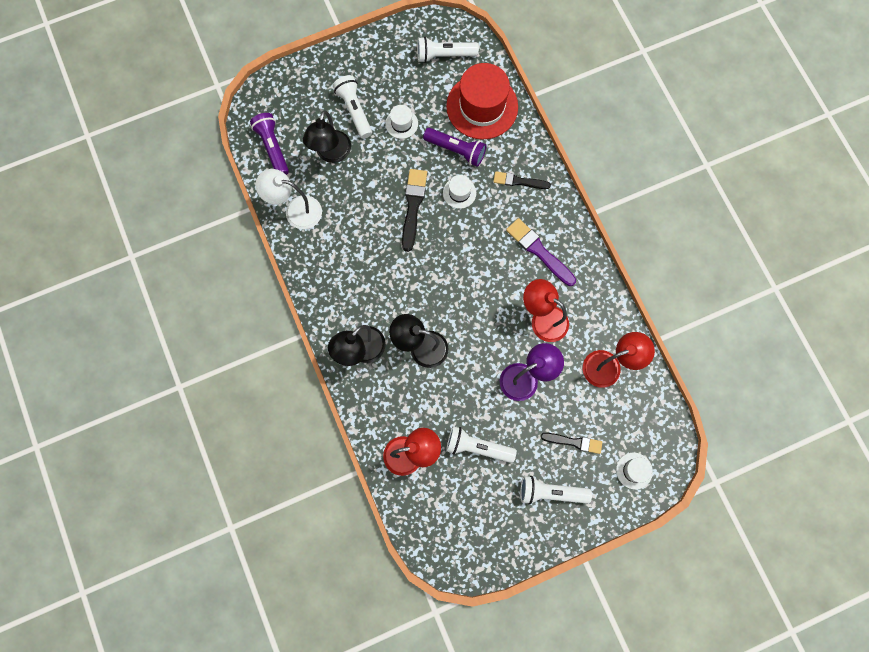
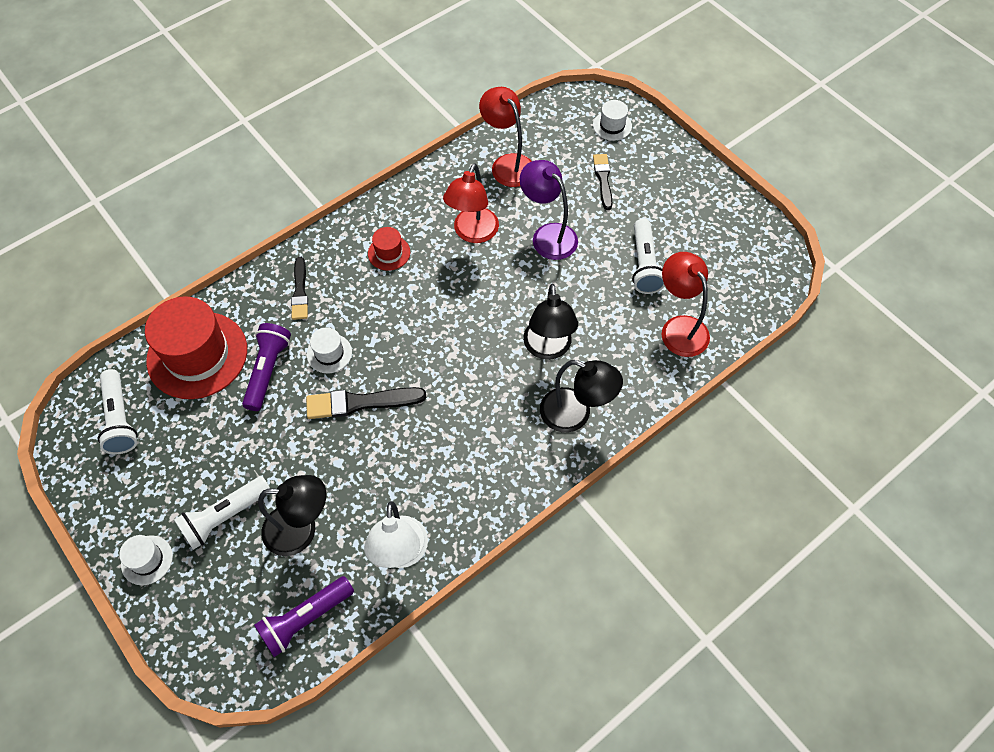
camera: 105 degrees left, 15 degrees down
(401, 123) = (237, 448): white hat -> white hat (147, 560)
(539, 251) = (389, 253): purple brush -> red hat
(550, 492) = (664, 189): white flashlight -> none

